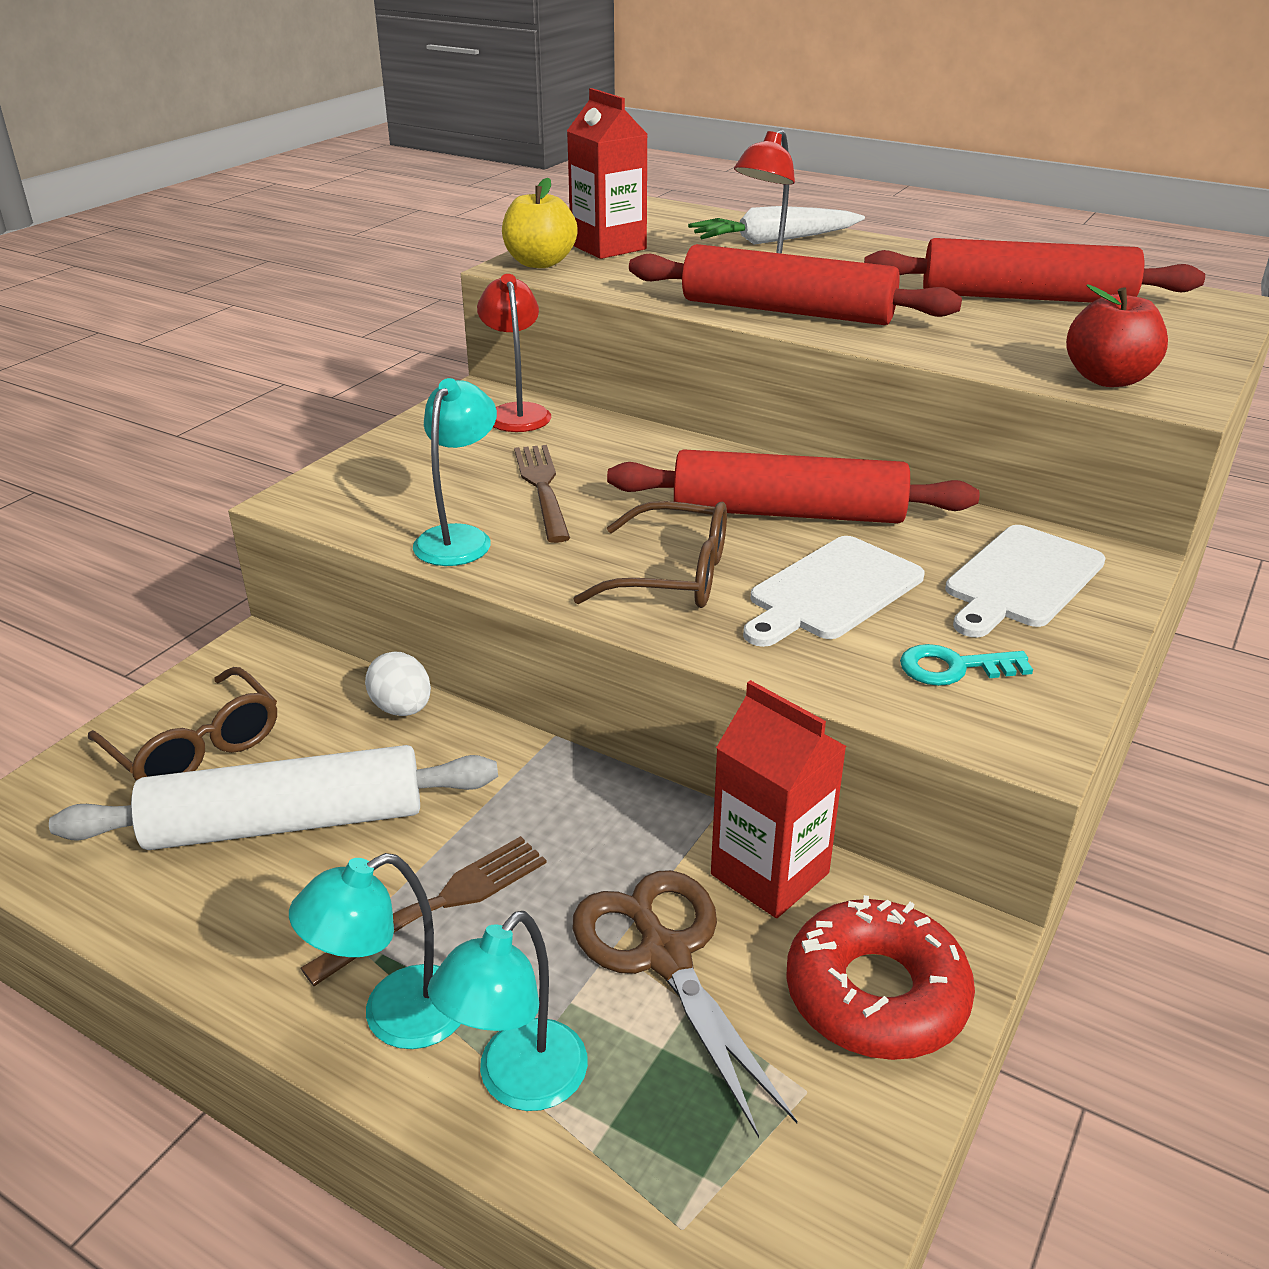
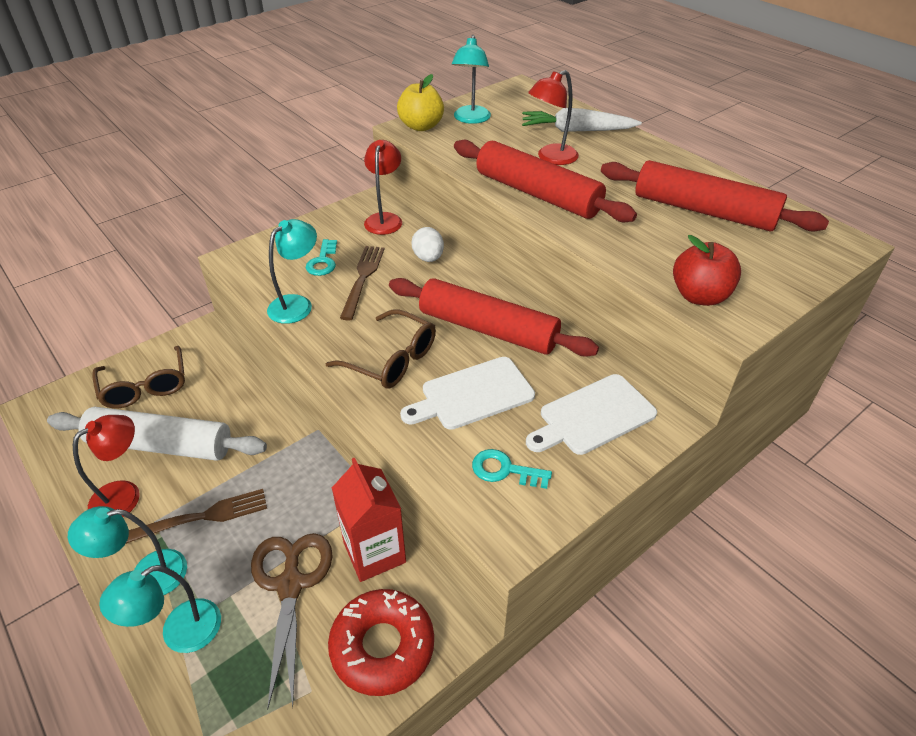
camera: 20 degrees right, 10 degrees up
(267, 911) = (125, 494): none -> red lamp
(402, 709) = (252, 390): white egg -> white egg (428, 258)
(458, 478) = (323, 261): none -> turquoise key
(608, 247) = (471, 119): red carton -> turquoise lamp

